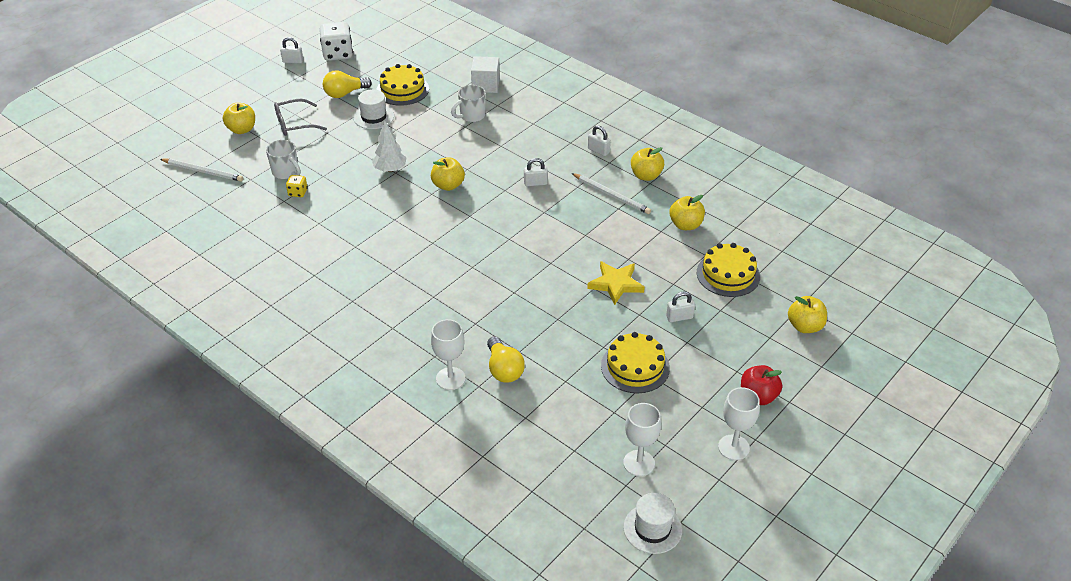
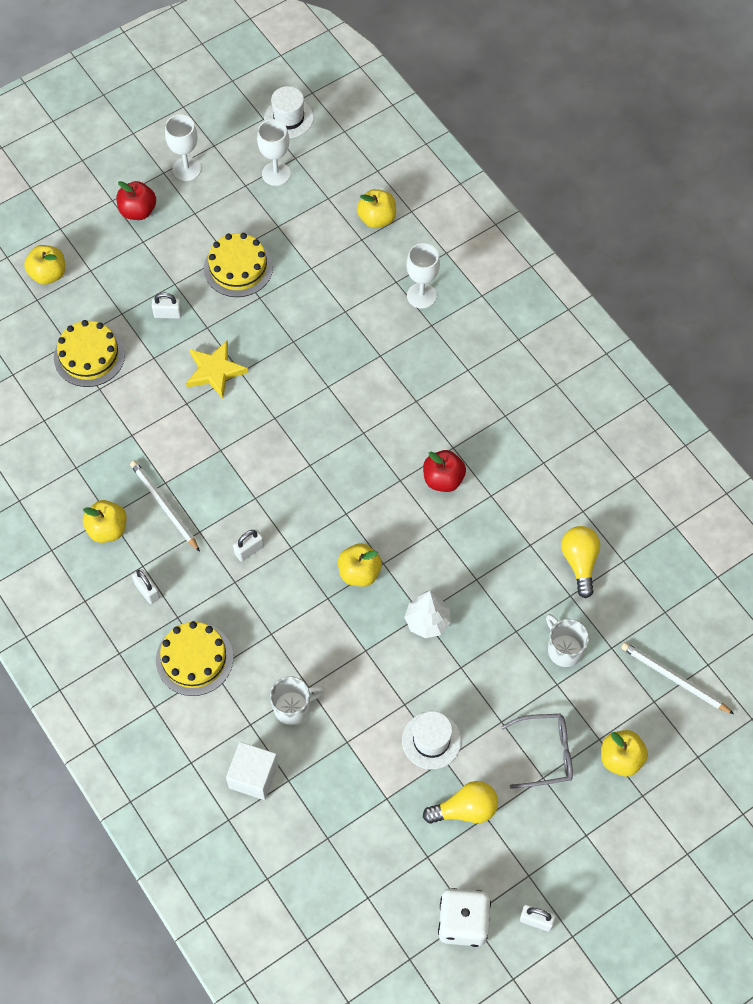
camera: 165 degrees left, 20 degrees up
(298, 192) = (551, 606): yellow dice -> none
(397, 249) = (443, 479): none -> red apple
(402, 90) = (378, 796): yellow cake -> yellow cake (194, 659)
(504, 369) = (367, 294): yellow light bulb -> yellow light bulb (580, 562)
(535, 183) = (249, 550): white padlock -> white padlock turned 45 degrees counterclockwise
(685, 225) = (99, 437): yellow apple -> yellow apple (377, 219)

